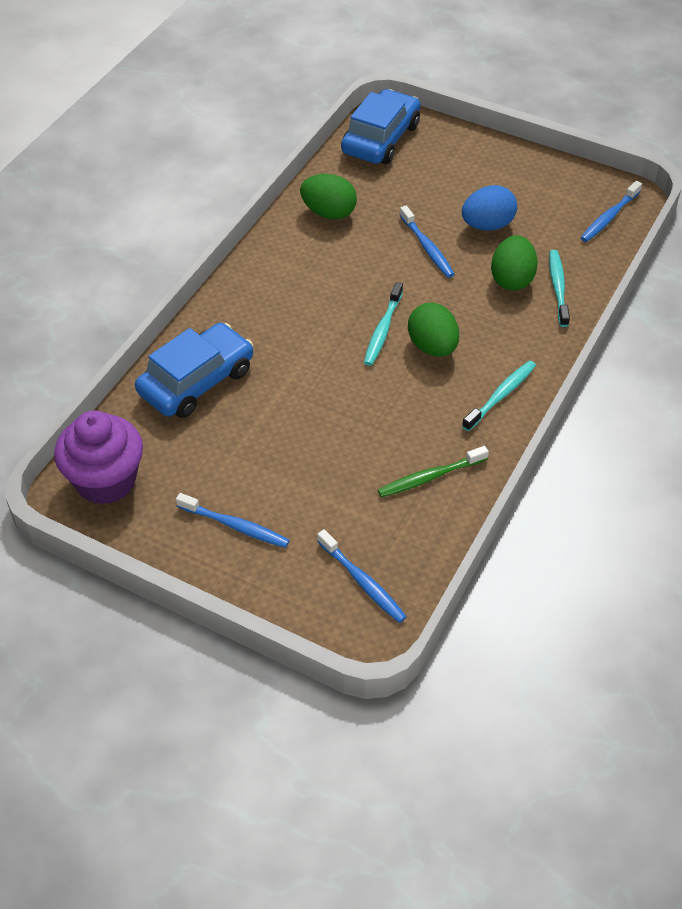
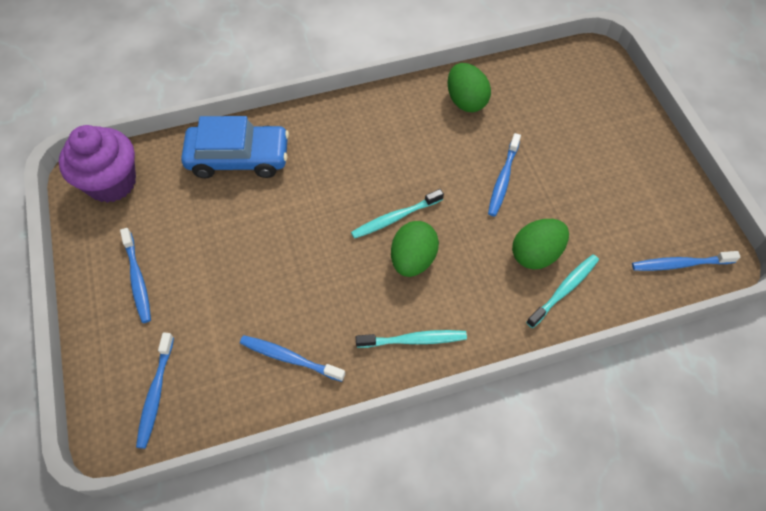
camera: 45 degrees right, 10 degrees up
(380, 139) = (571, 70): blue car -> none
(430, 477) = (289, 358): green toothbrush -> blue toothbrush
(487, 225) = (570, 196): blue egg -> none

